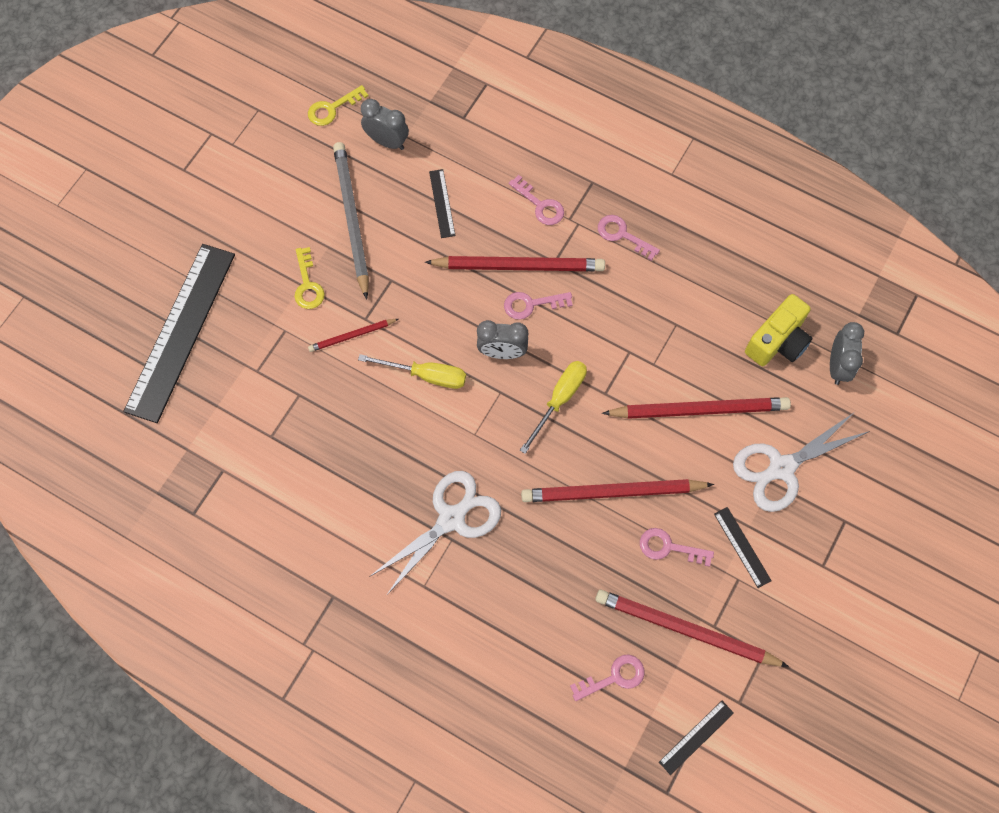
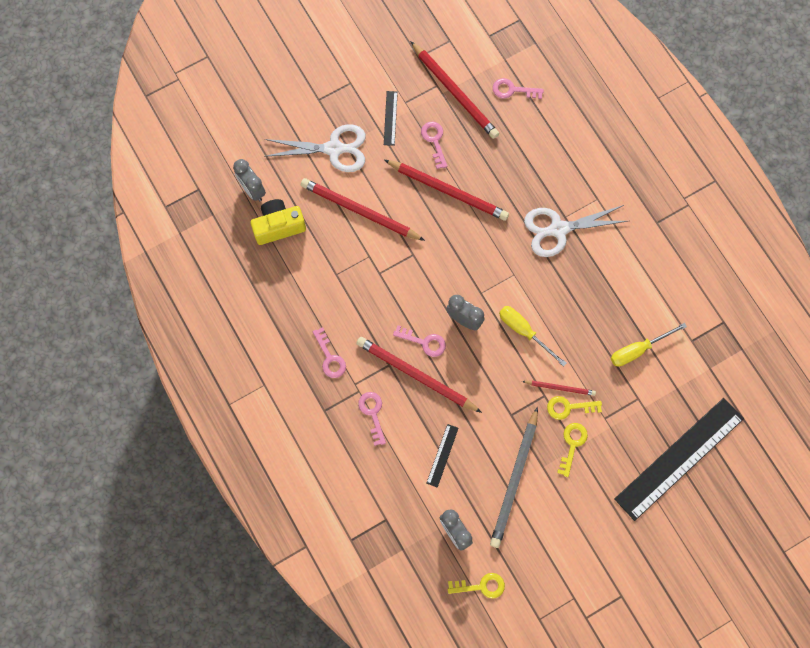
camera: 150 degrees left, 5 degrees up
(331, 320) = (569, 407): none -> yellow key
(559, 400) = (445, 266): yellow screwdriver -> yellow screwdriver (638, 349)
(669, 547) = (434, 141): pink key -> pink key turned 150 degrees counterclockwise
(696, 737) = (485, 37): black ruler -> none
(837, 366) = (252, 190): grey clock -> grey clock turned 75 degrees counterclockwise

